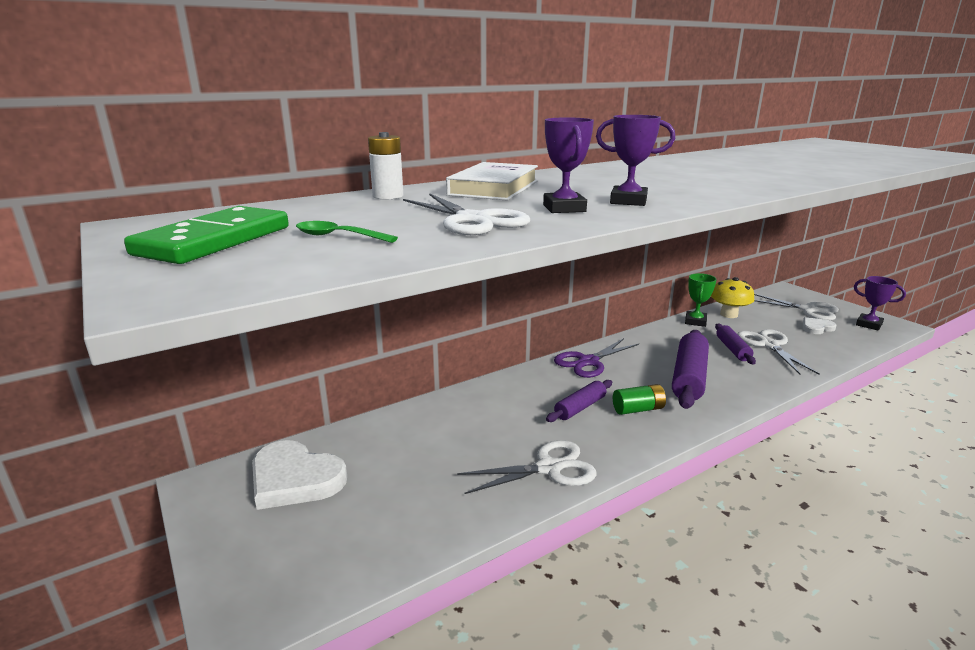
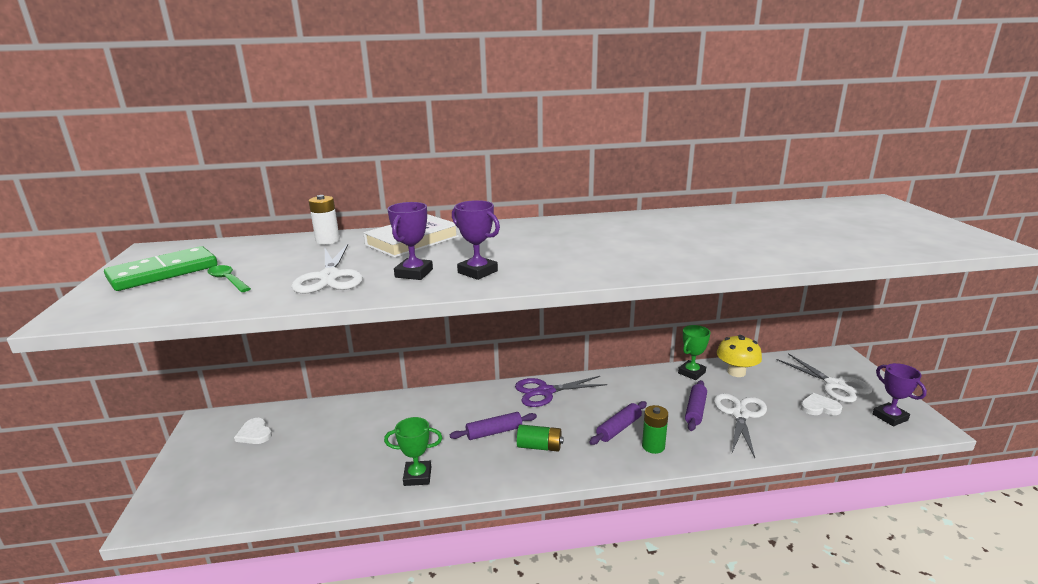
camera: 25 degrees right, 0 degrees up
(295, 478) = (255, 433): white heart -> white heart, size x0.53
(548, 468) = (417, 476): white scissors -> green trophy
(688, 377) = (618, 428): purple rolling pin -> purple rolling pin, size x0.58
(733, 385) = (653, 446): none -> green battery

